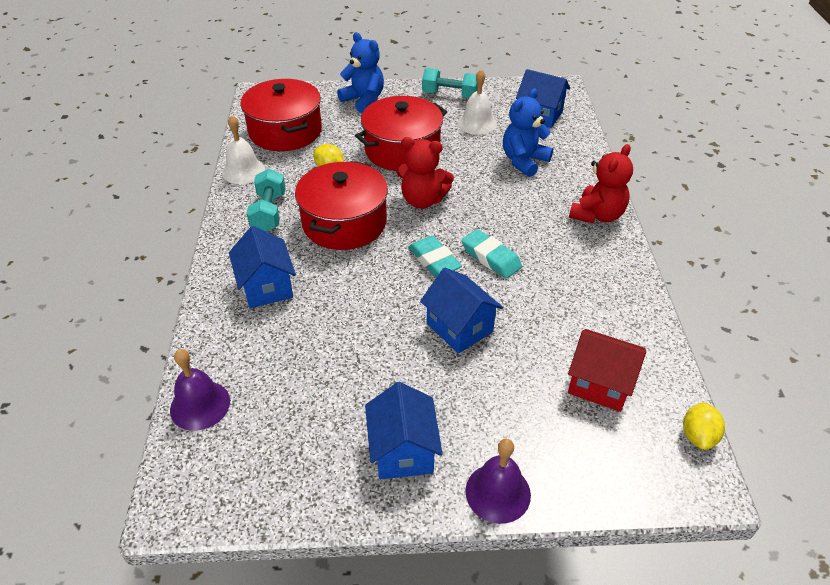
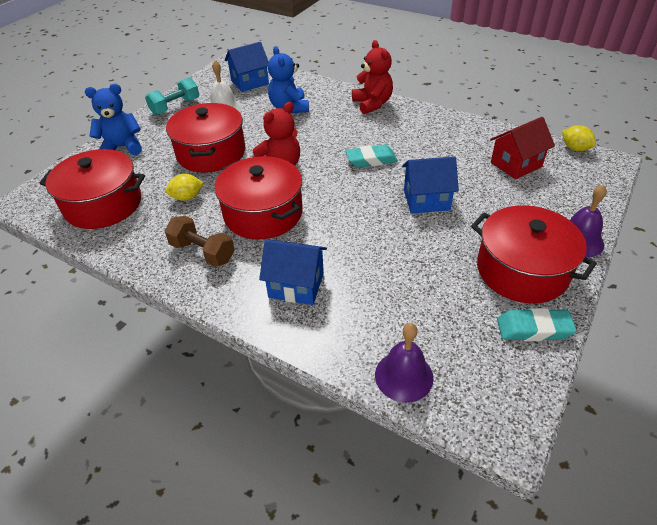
camera: 55 degrees left, 0 degrees up
(243, 171) = (125, 249): white bell -> none
(269, 212) = (202, 252): turquoise dumbbell -> brown dumbbell
(403, 451) = (522, 270): blue house -> red pot
(434, 261) = (350, 185): turquoise eraser -> turquoise eraser (533, 329)

